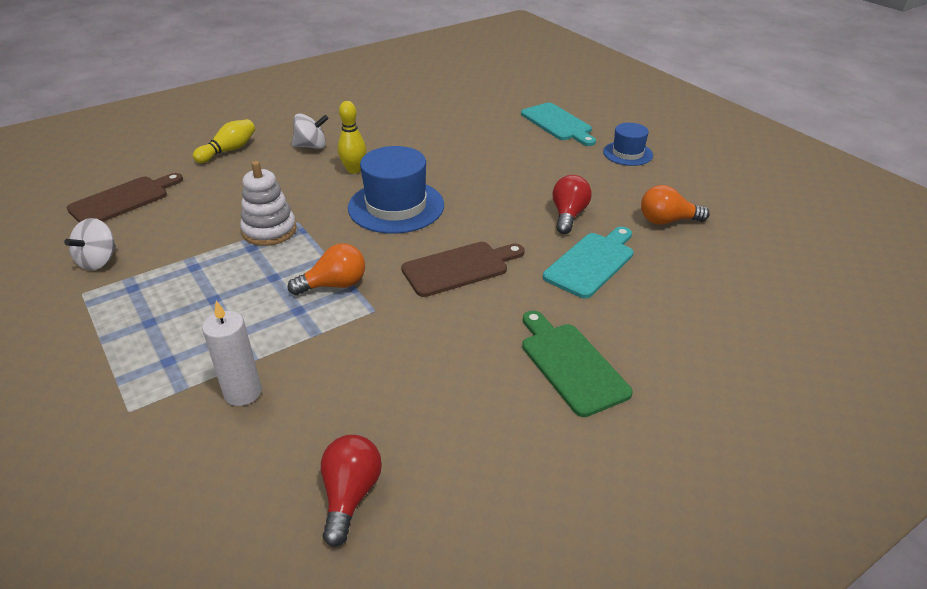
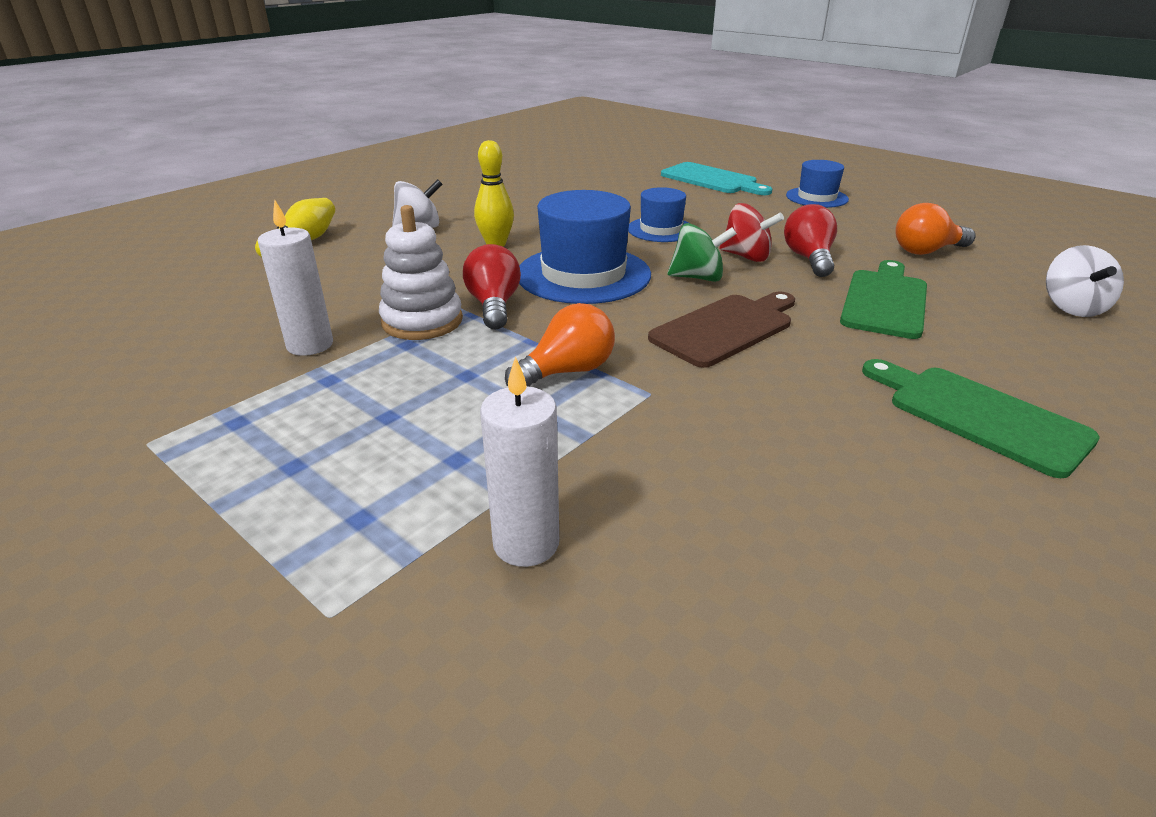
camera: 15 degrees left, 5 degrees down
(98, 261) = (157, 394): white spinning top -> white spinning top (1072, 307)
(123, 200) = (163, 313): brown cutting board -> none
(195, 239) = (310, 345): none -> white candle
(350, 495) = (838, 675): red light bulb -> red light bulb (494, 306)
(473, 221) = (698, 278): none -> green spinning top
(480, 171) = (661, 229): none -> blue hat
(523, 206) = (746, 256): none -> red spinning top
(591, 263) = (884, 301): turquoise cutting board -> green cutting board

